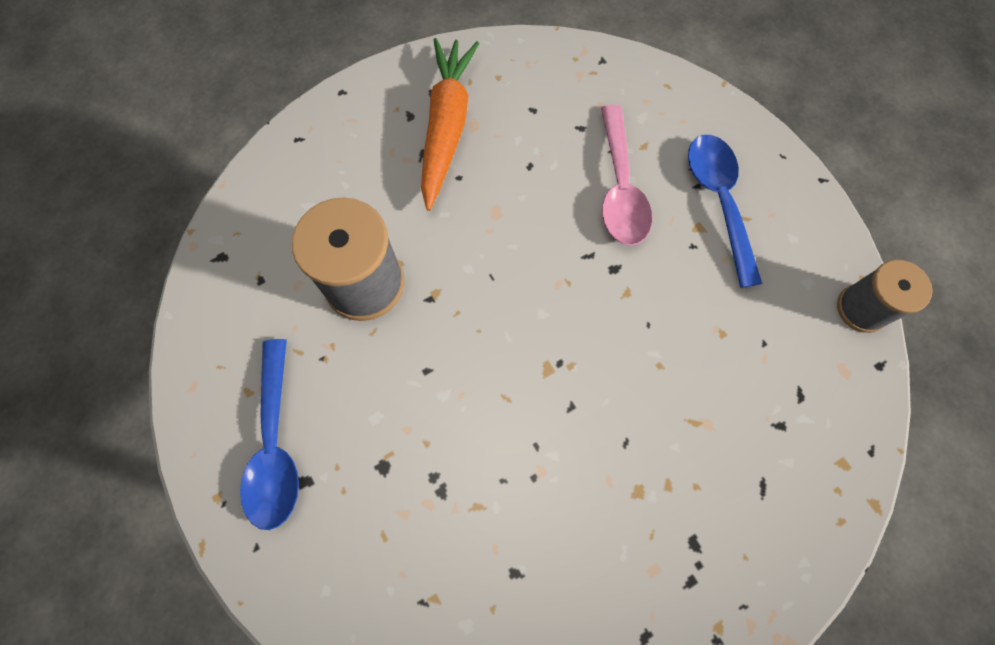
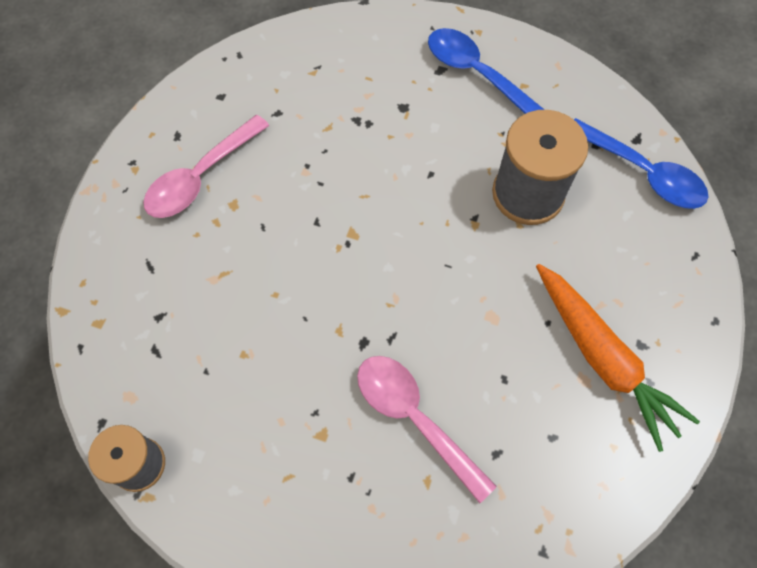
camera: 140 degrees right, 5 degrees down
(652, 554) = (201, 177): none -> pink spoon
(719, 201) = (321, 475): blue spoon -> blue spoon (642, 173)

